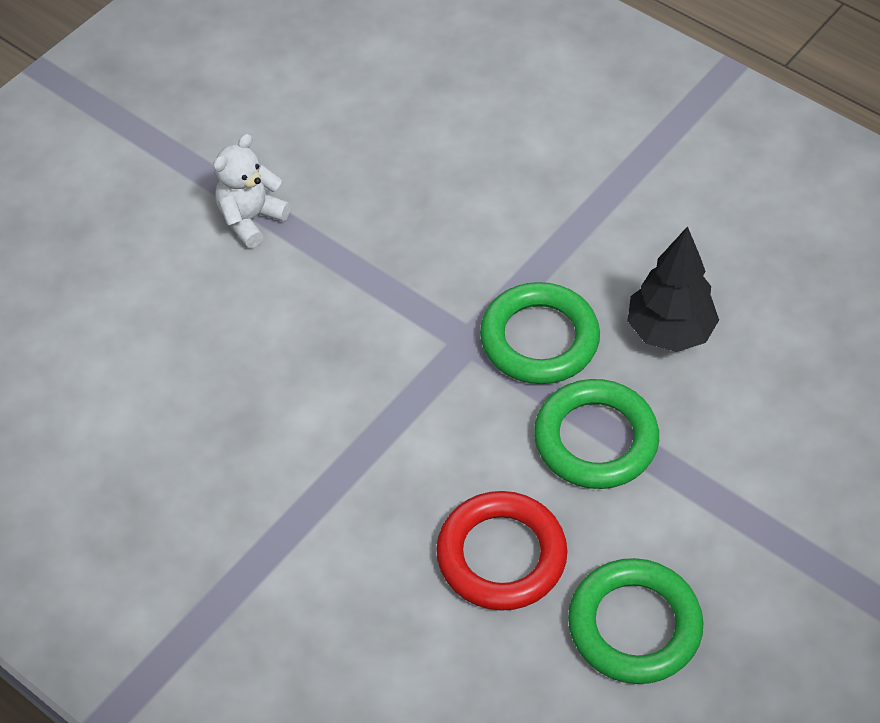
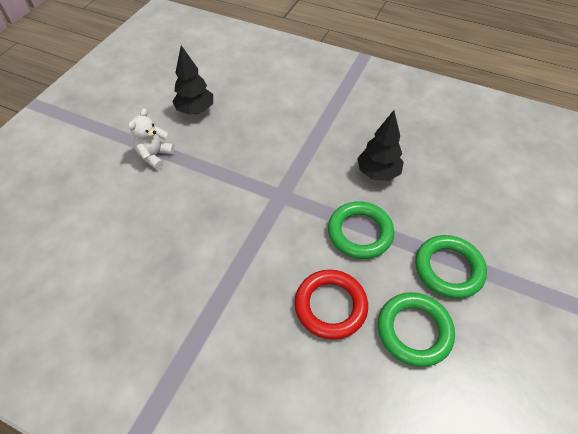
camera: 15 degrees left, 0 degrees up
(346, 136) = (195, 110): none -> black tree
(539, 339) = (316, 188): green ring -> green ring (448, 269)

